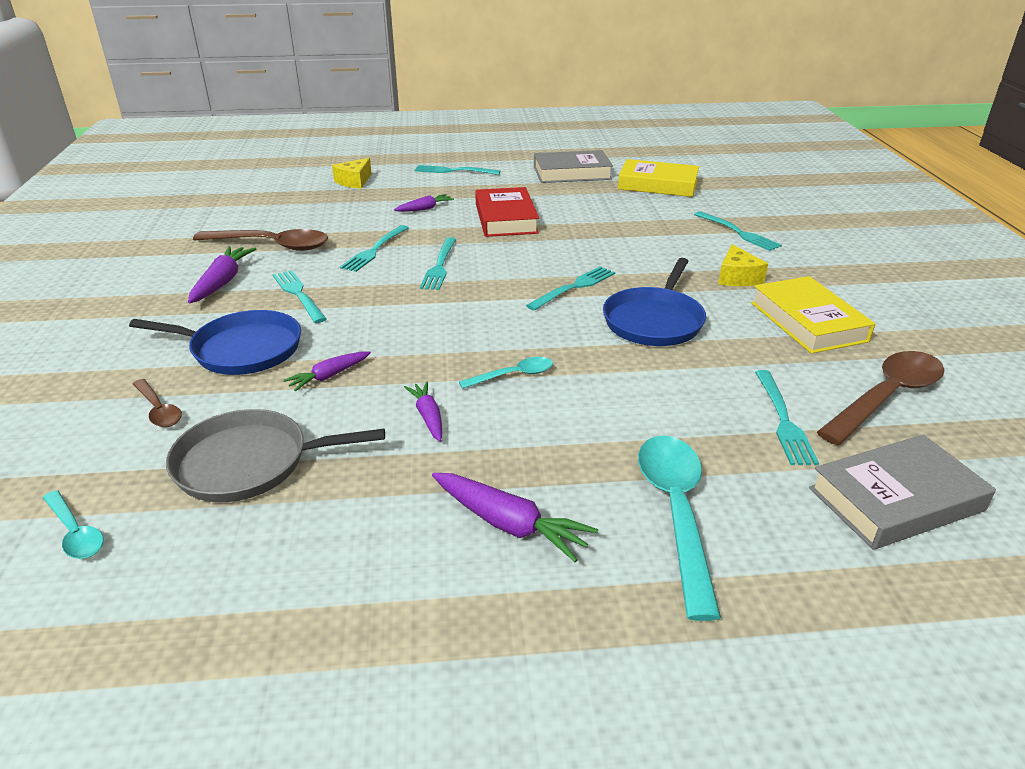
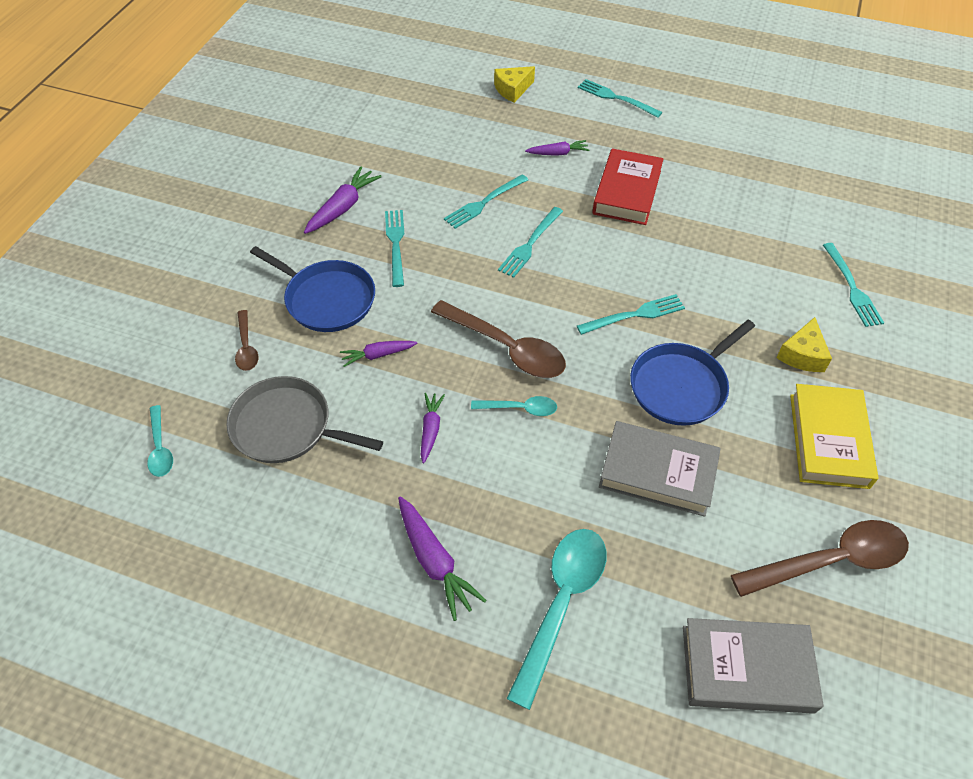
camera: 25 degrees right, 20 degrees up
(272, 245) = (401, 168): brown spoon -> brown spoon (506, 348)
(572, 173) = (736, 135): grey book -> grey book (657, 472)
(658, 185) = (817, 182): yellow book -> none
(784, 421) = (714, 549): turquoise fork -> none

